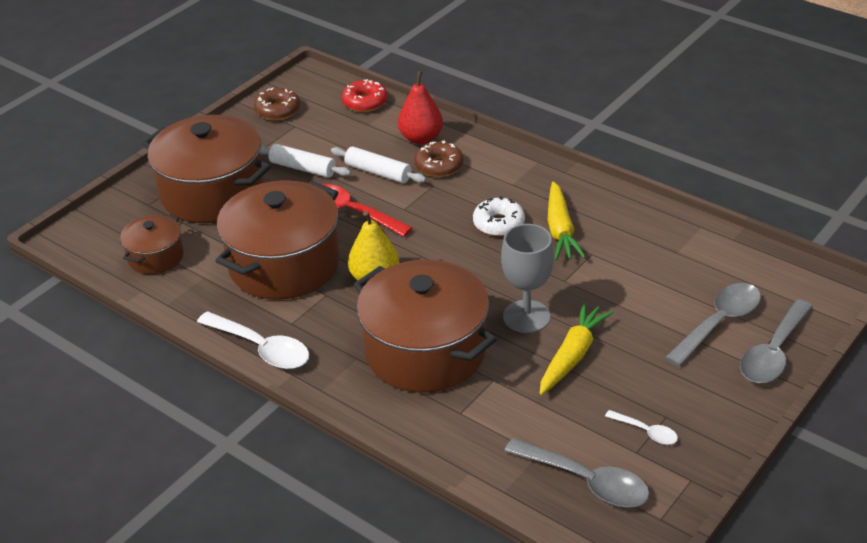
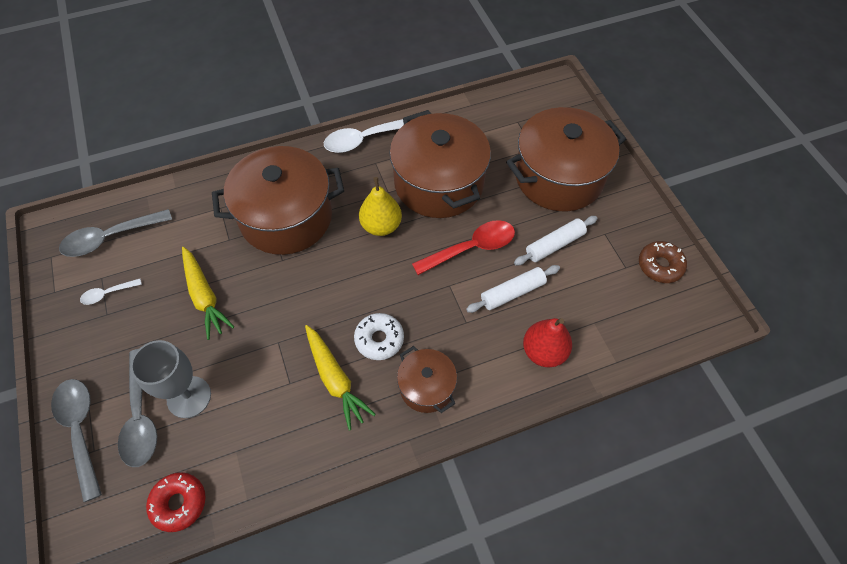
camera: 120 degrees right, 20 degrees up
(155, 257) = (502, 122): brown pot -> brown pot (426, 387)
(365, 102) = (635, 338): red donut -> red donut (179, 503)
(439, 166) = (491, 342): brown donut -> none
(526, 316) = (264, 293): grey goblet -> grey goblet (189, 397)
(560, 230) = (335, 379): yellow carrot -> yellow carrot turned 150 degrees counterclockwise

